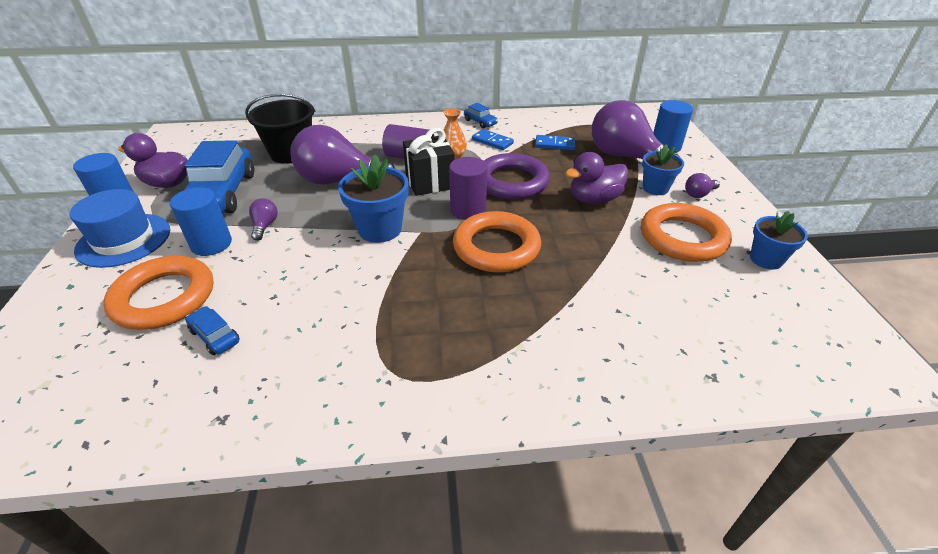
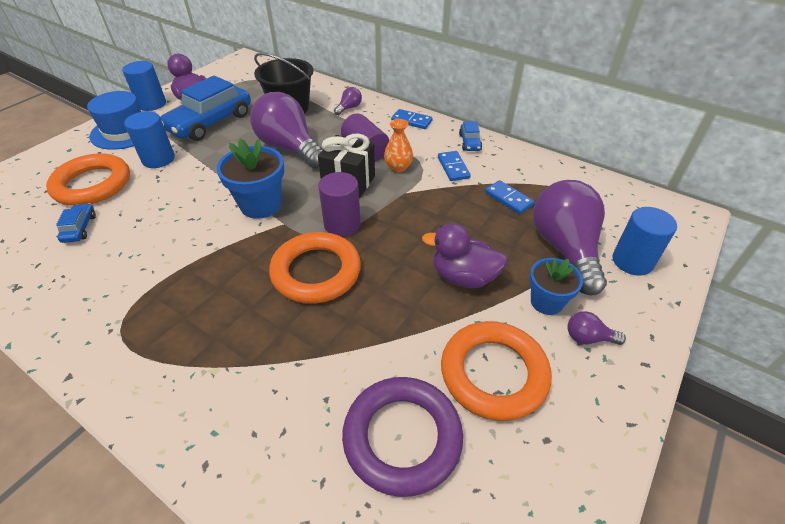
camera: 40 degrees right, 5 degrees up
(265, 226) = (200, 162): purple light bulb -> purple light bulb (349, 108)
(416, 124) = (411, 121): none -> blue domino
(511, 182) = (414, 217): purple ring -> purple ring (402, 437)
(766, 259) = (552, 463): blue flower pot -> none

